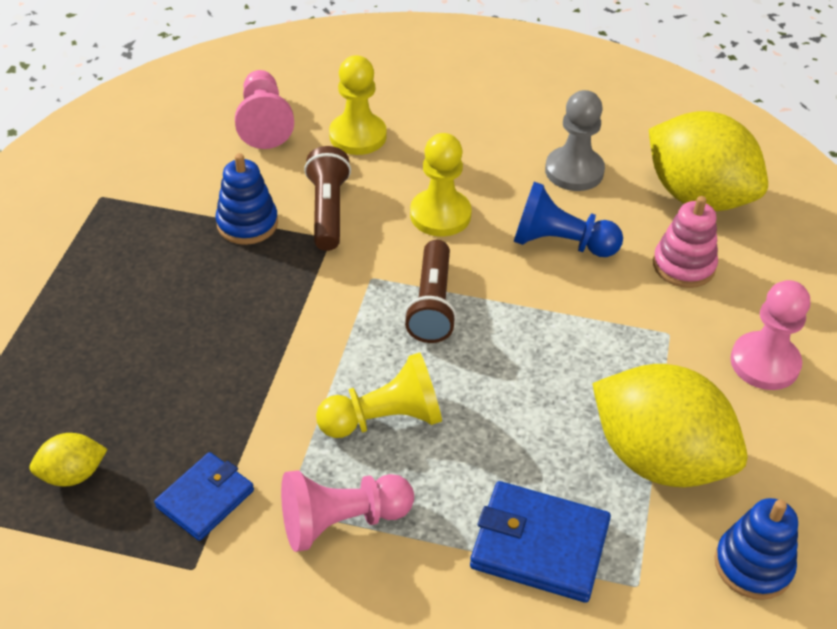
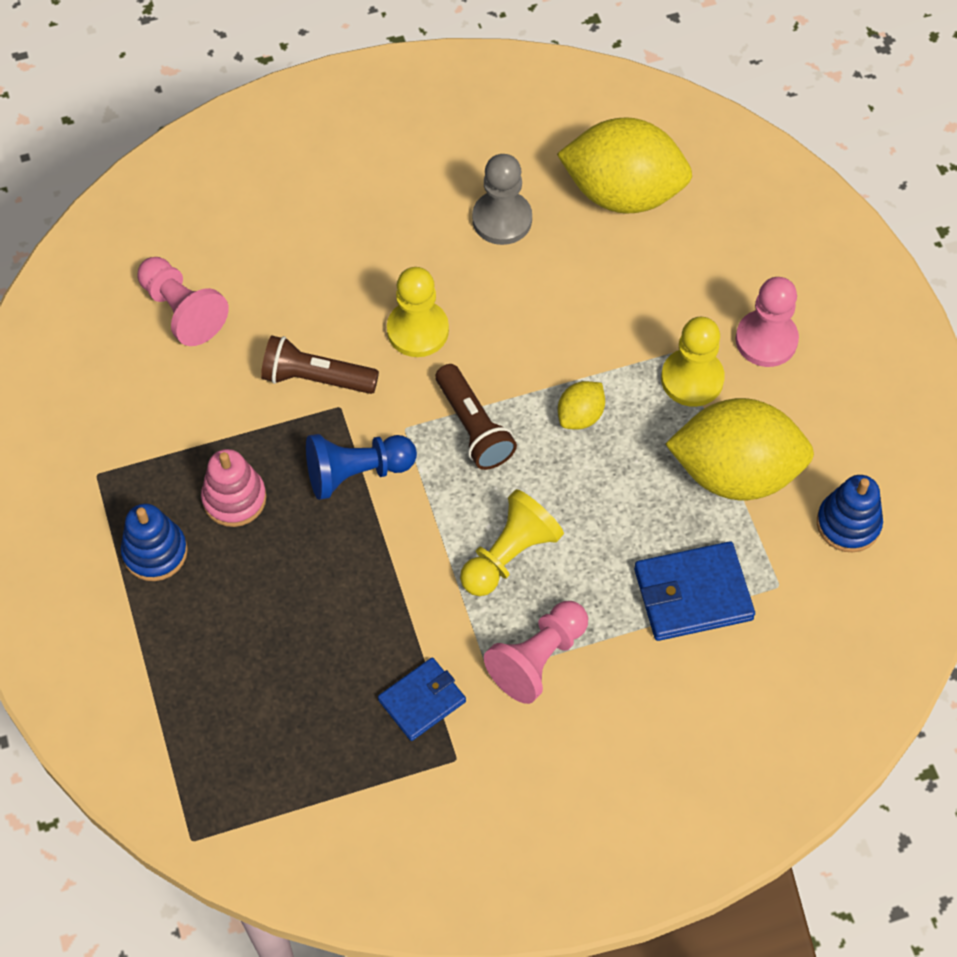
camera: 30 degrees left, 15 degrees up
(73, 474) = (302, 741): yellow lemon -> yellow lemon (580, 415)
(205, 499) = (422, 701): blue wallet -> blue wallet turned 45 degrees clockwise
(247, 224) = (255, 431): blue stacking toy -> blue stacking toy (155, 552)
(327, 210) = (315, 378): brown flashlight -> brown flashlight turned 45 degrees counterclockwise
(358, 136) = (282, 280): yellow pawn -> yellow pawn (692, 379)
(560, 243) = (538, 306): blue pawn -> blue pawn (356, 472)
(683, 265) = (652, 275): pink stacking toy -> pink stacking toy (234, 498)

